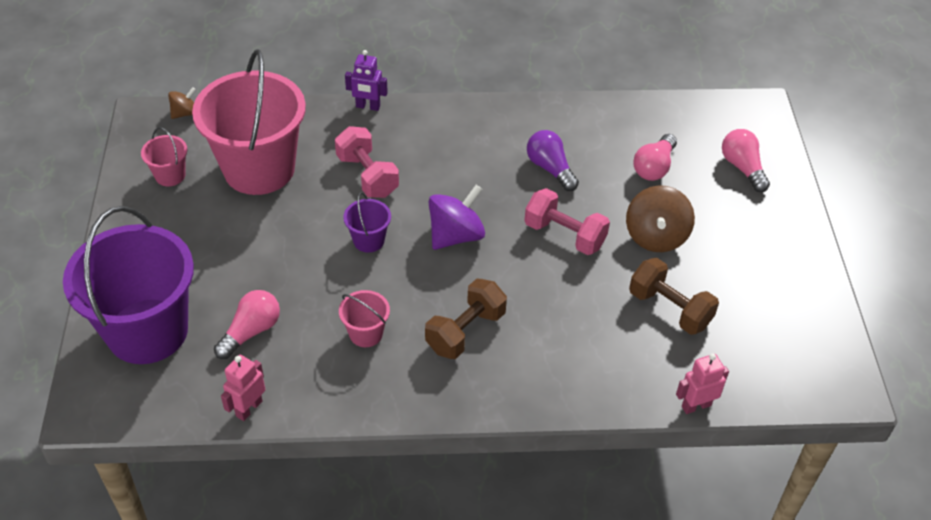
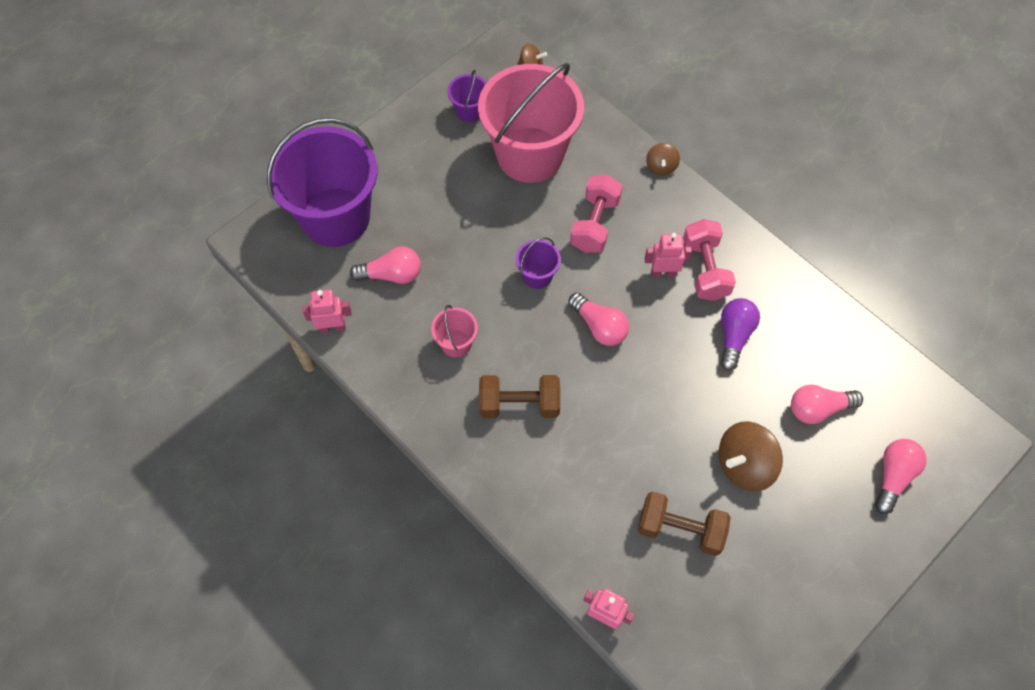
camera: 50 degrees right, 15 degrees up
(170, 175) = (469, 111): pink bucket -> purple bucket
(368, 106) = (661, 166): purple robot -> brown spinning top
(455, 168) = (663, 272): none -> pink robot
(455, 235) = (599, 326): purple spinning top -> pink light bulb
(564, 235) = (677, 399): pink dumbbell -> pink dumbbell (705, 269)
(669, 309) = (680, 529): brown dumbbell -> brown dumbbell turned 75 degrees counterclockwise

